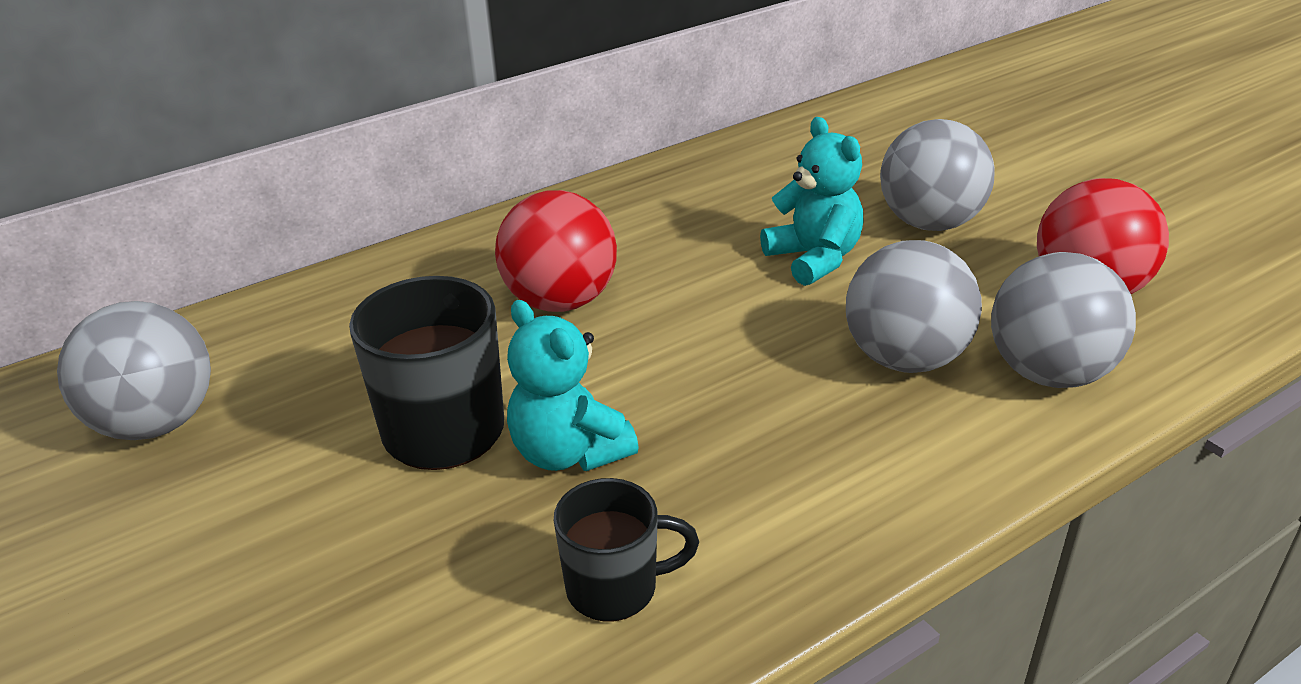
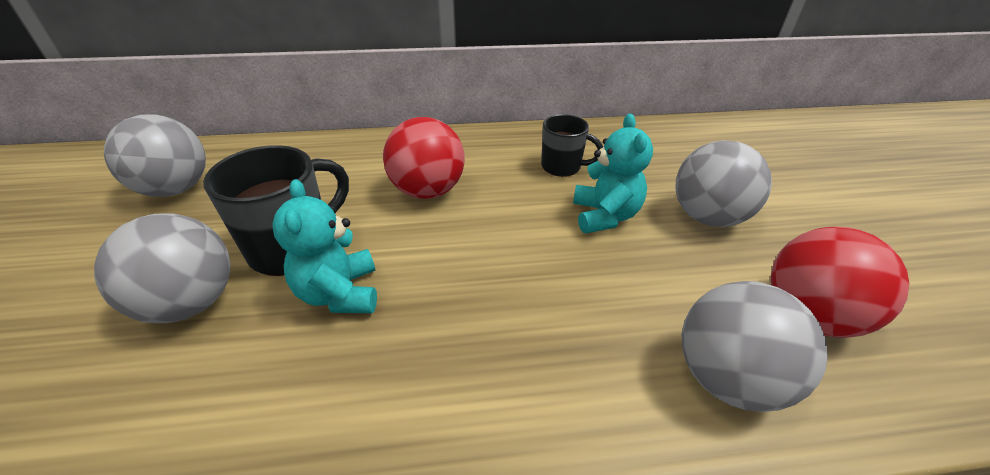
camera: 25 degrees right, 5 degrees up
(615, 588) = (268, 414): black mug -> black mug (562, 167)
(905, 358) = (614, 316): grey ball -> grey ball (190, 303)

